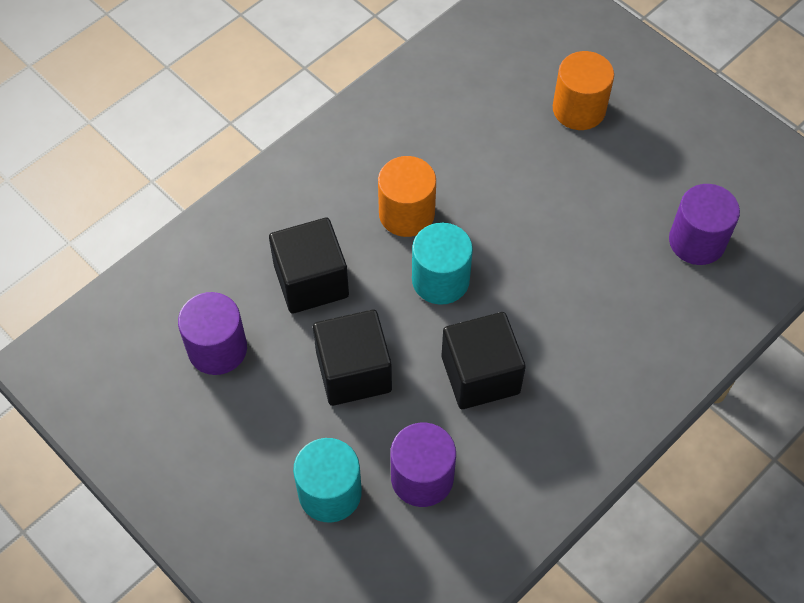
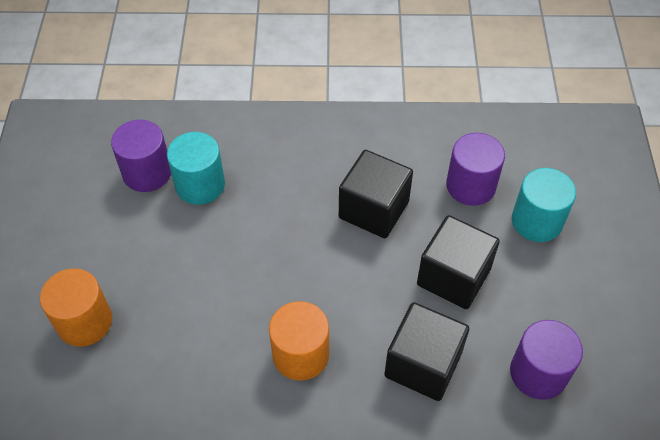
camera: 135 degrees left, 5 degrees down
(440, 280) = (331, 286): turquoise cylinder -> turquoise cylinder (200, 185)

